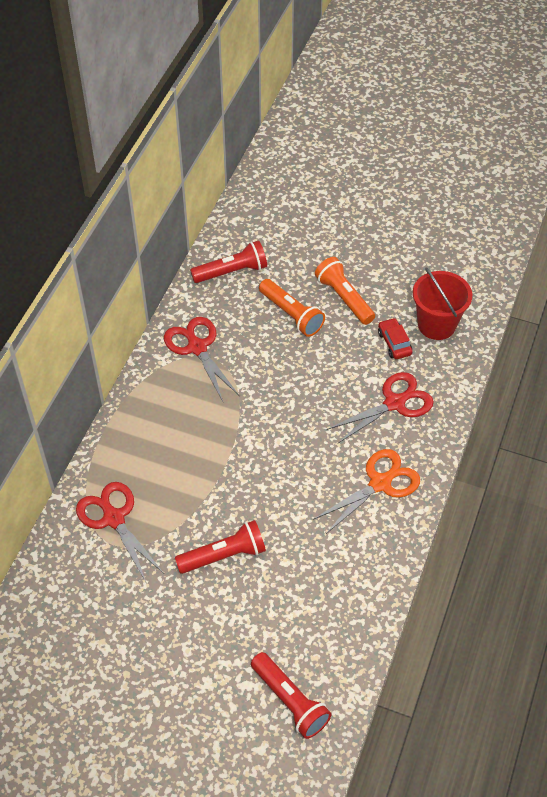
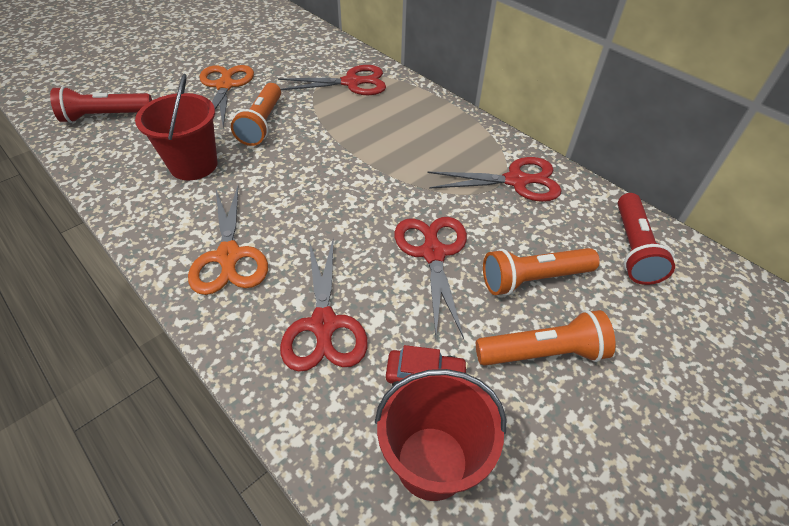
camera: 115 degrees right, 5 degrees down
(179, 630) = (225, 85): none -> orange scissors
(224, 555) = (262, 124): red flashlight -> orange flashlight
(302, 372) = (432, 252): none -> red scissors
(308, 571) = (193, 165): none -> red bucket

